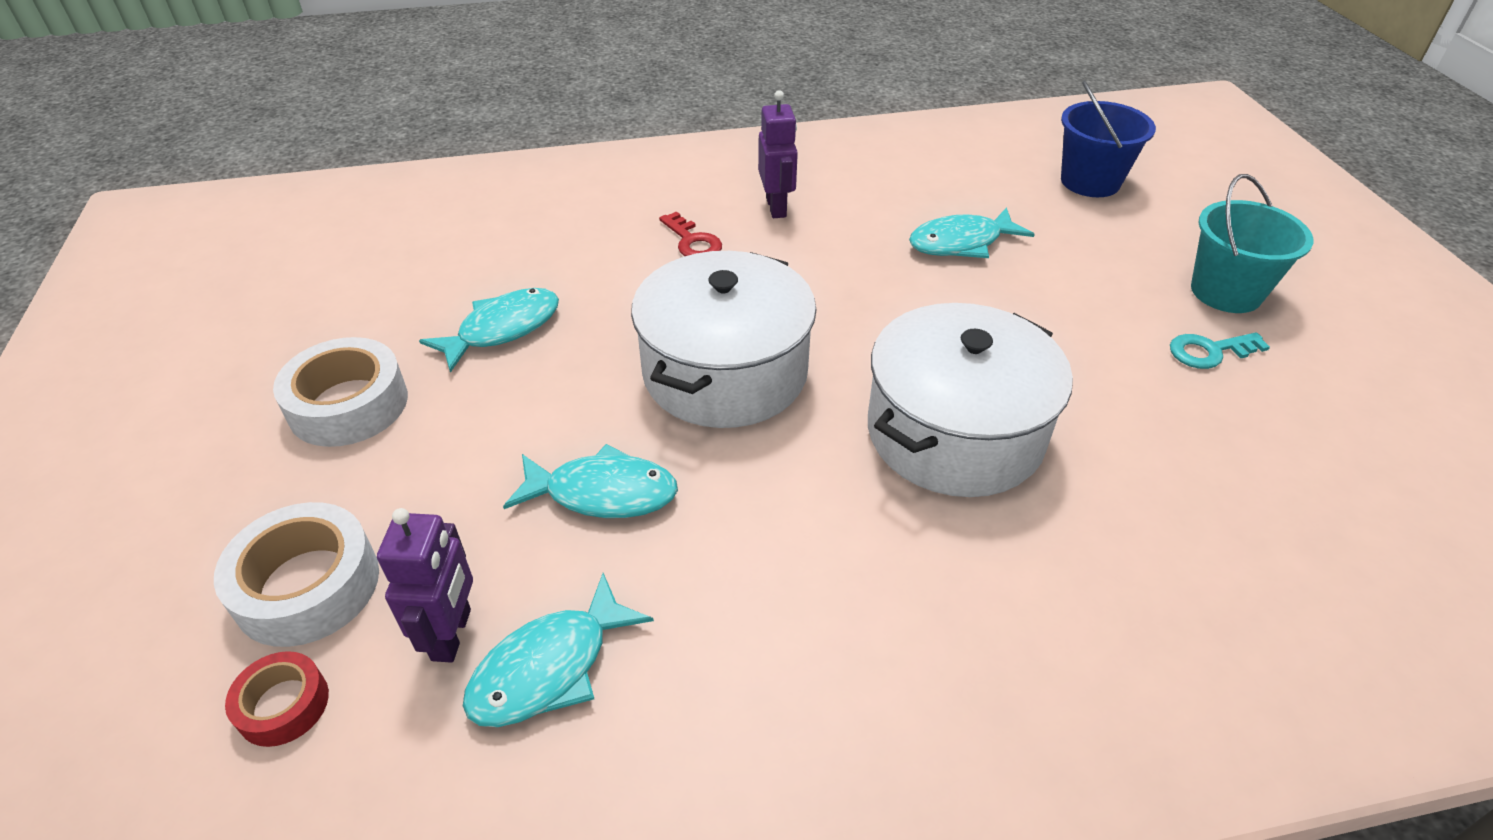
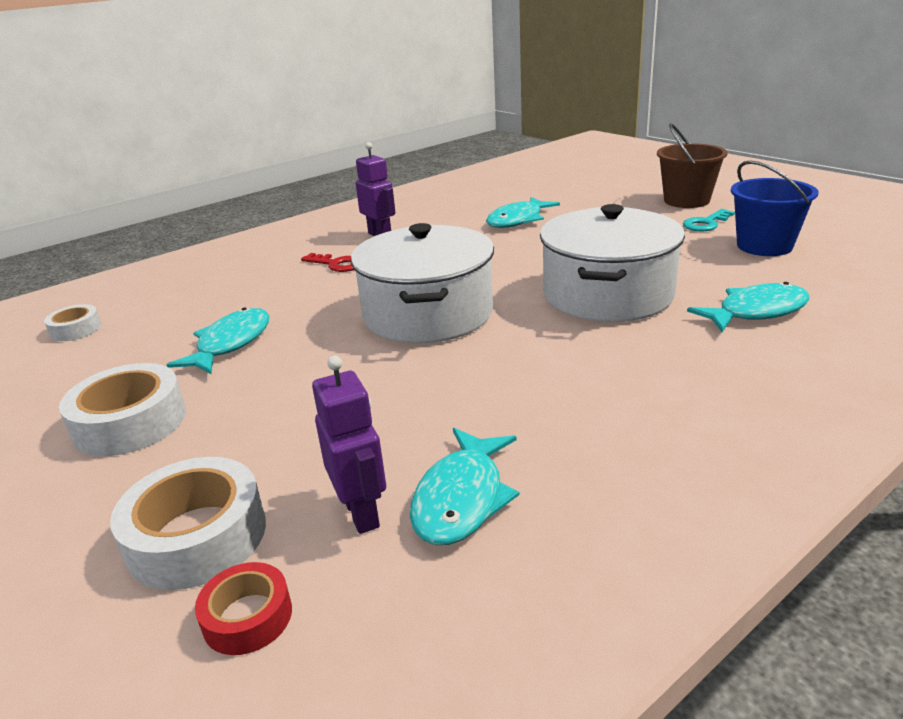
camera: 25 degrees left, 15 degrees down
(385, 242) = (76, 329): none -> white tape
(603, 493) = (402, 397): turquoise fish -> turquoise fish (756, 312)
(1090, 182) = (564, 180): blue bucket -> blue bucket (764, 246)
(1226, 292) = (686, 200): turquoise bucket -> brown bucket

